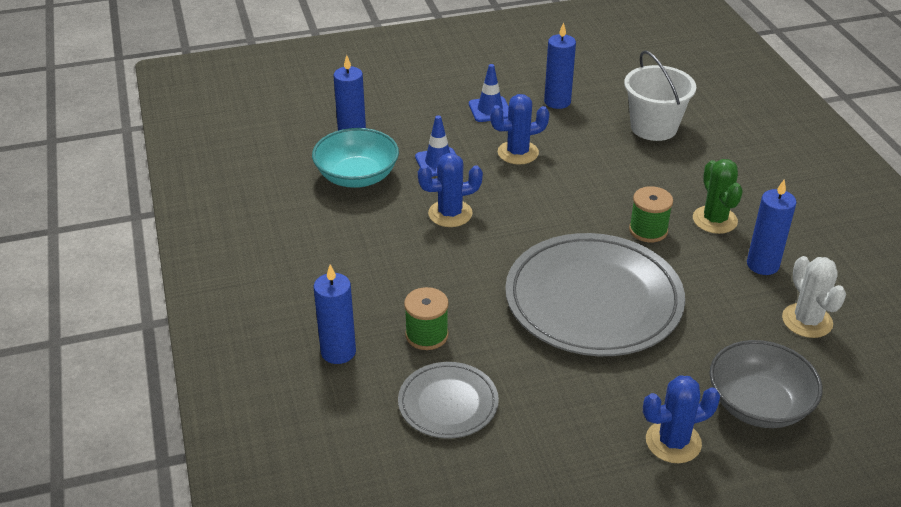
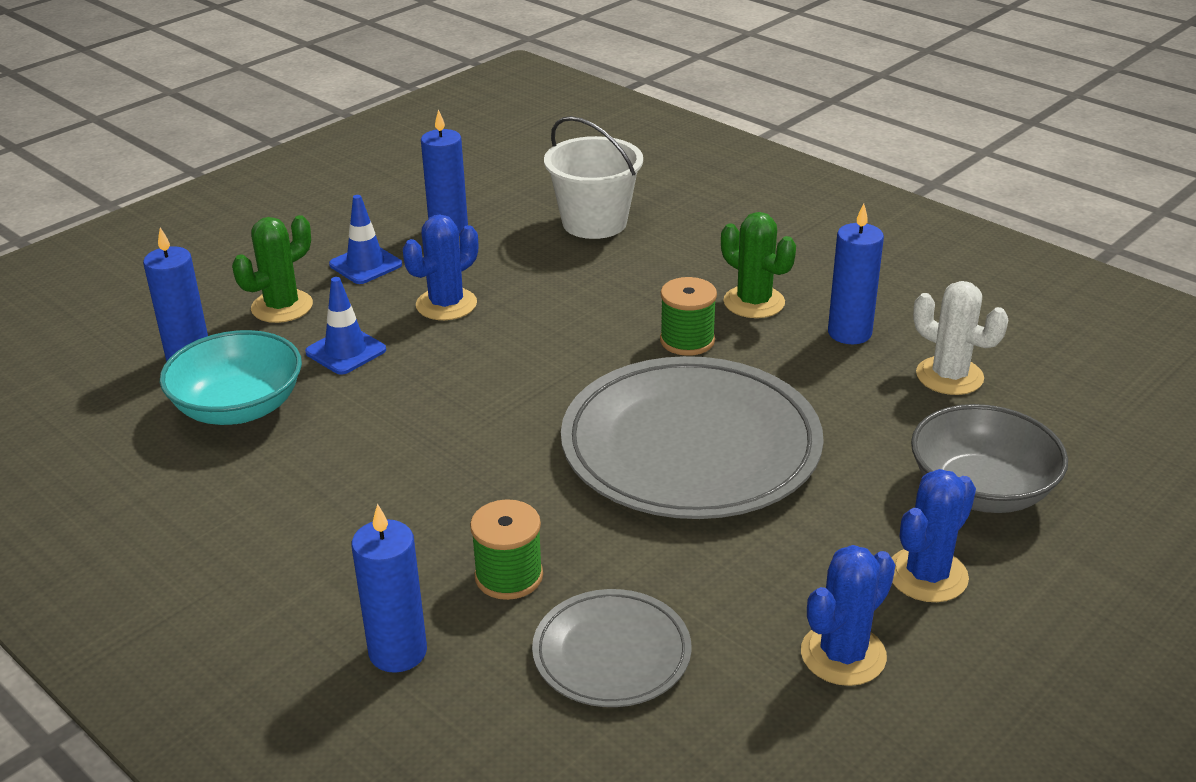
camera: 30 degrees left, 5 degrees down
(423, 121) = (282, 307): none -> green cactus
(450, 214) = (415, 409): blue cactus -> blue cactus (843, 655)

